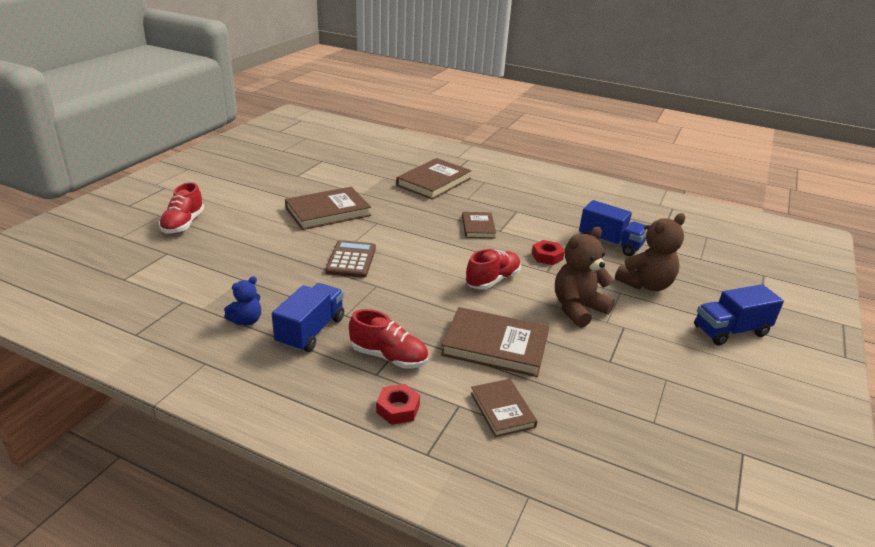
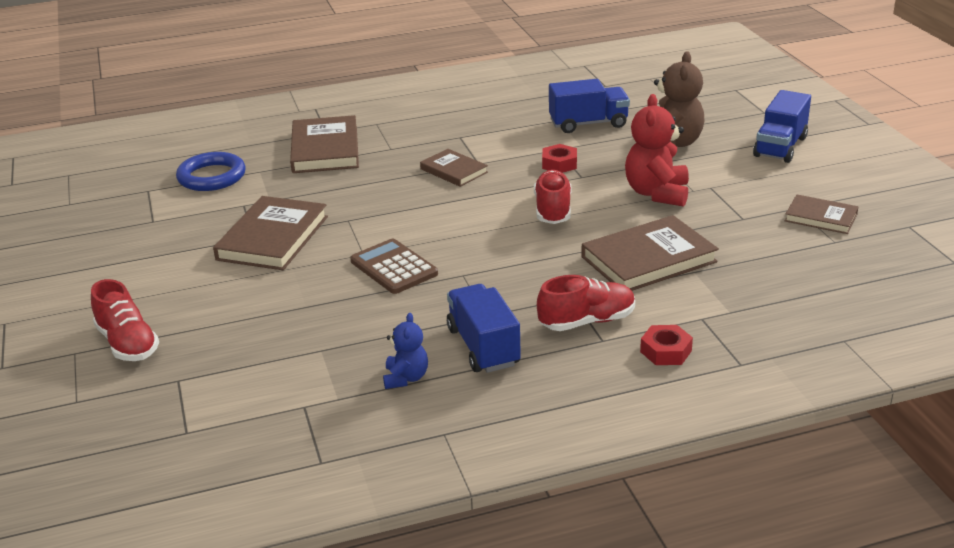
camera: 40 degrees left, 0 degrees up
(358, 168) = (212, 177): none -> blue ring
(502, 410) = (735, 300): brown book -> brown book (821, 217)
(578, 309) = (657, 193): brown teddy bear -> red teddy bear

